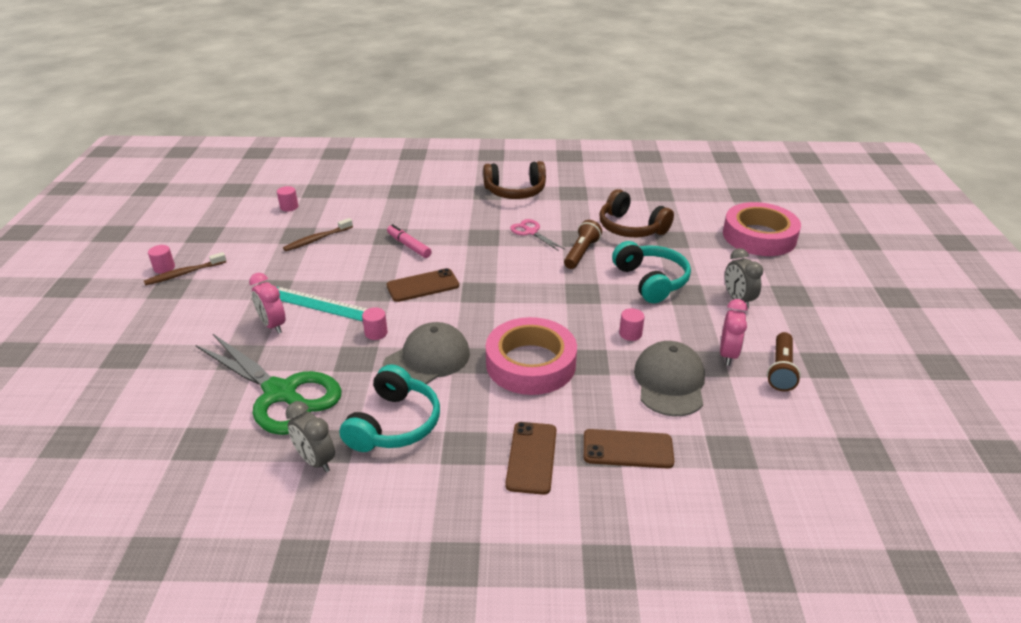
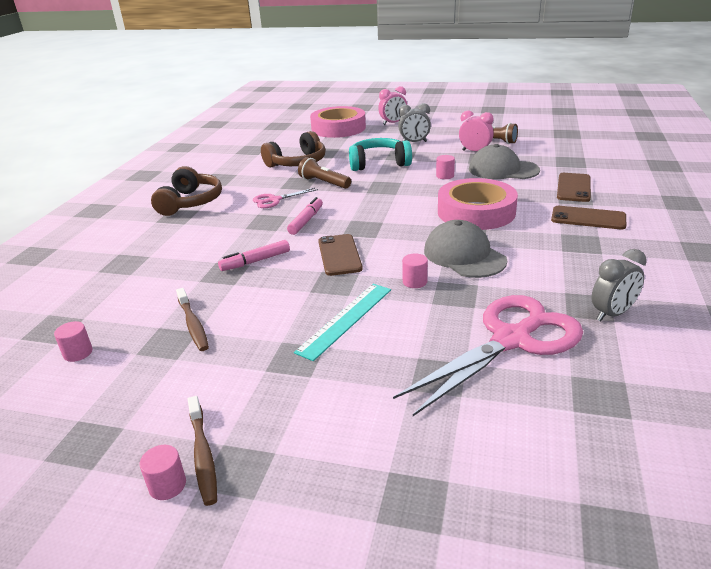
camera: 75 degrees left, 5 degrees down
(273, 325) = (379, 352): pink clock -> pink clock (393, 123)
(281, 393) = (511, 340): green scissors -> pink scissors
(394, 424) = (555, 273): turquoise headphones -> none
(488, 257) = (306, 221): none -> pink marker

